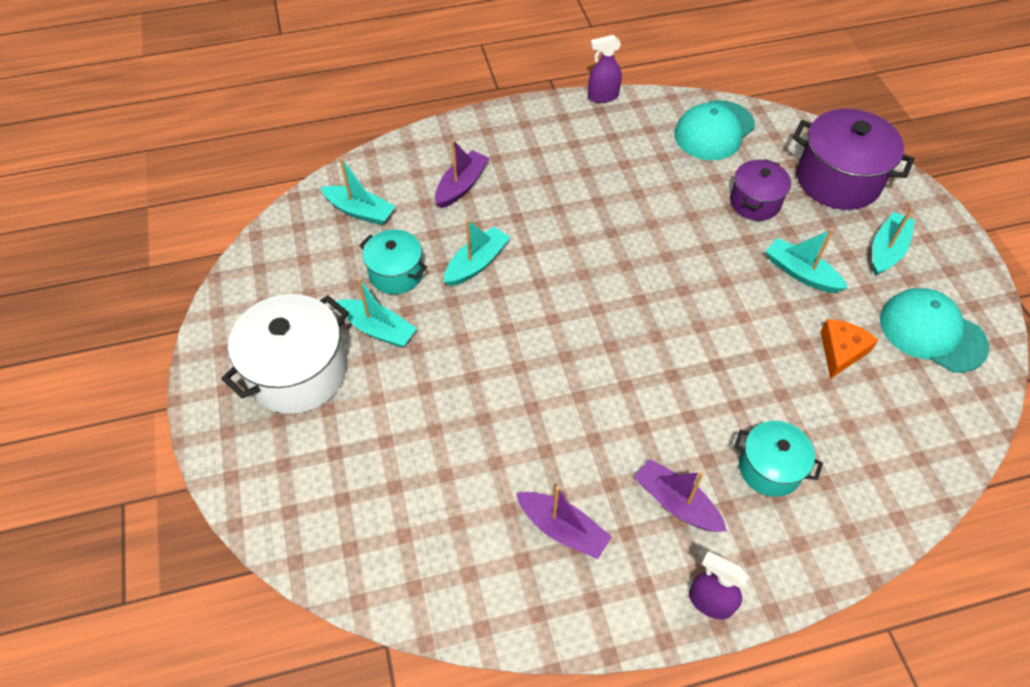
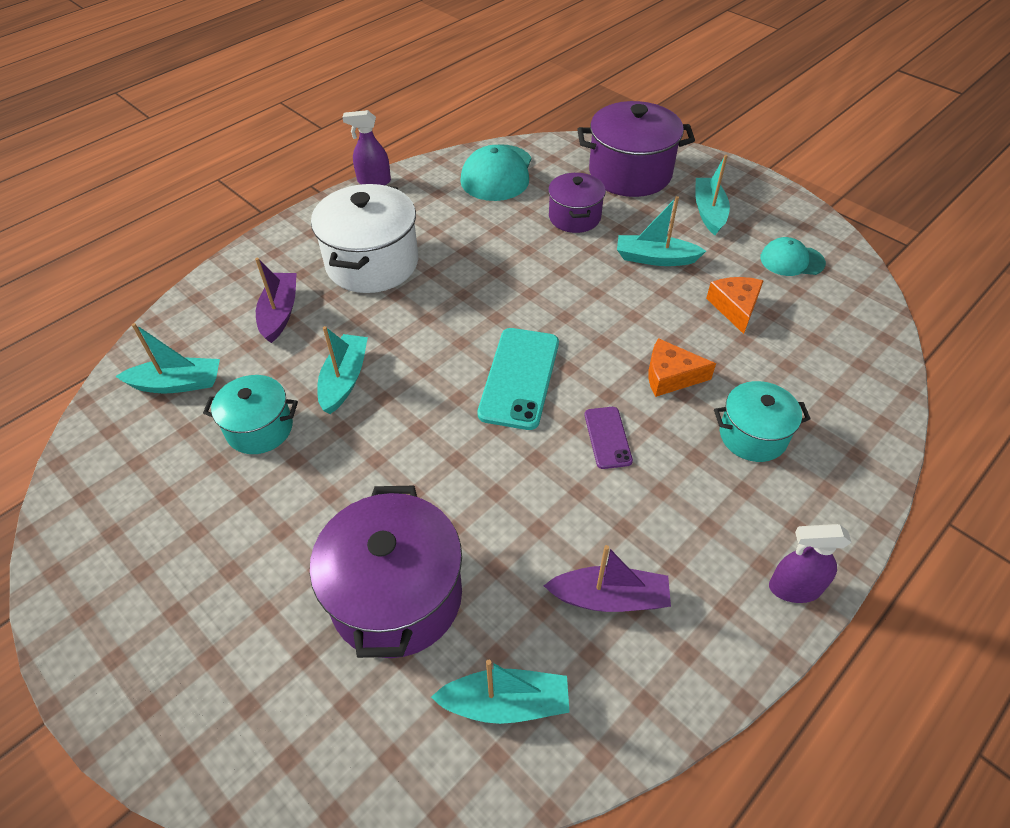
camera: 30 degrees left, 5 degrees down
(298, 372) = (203, 589): white pot -> white pot (372, 263)
(378, 329) = (274, 495): turquoise boat -> turquoise boat (506, 703)
(416, 445) = (396, 596): none -> purple pot
(603, 96) = (374, 181): purple spray bottle -> purple spray bottle turned 45 degrees clockwise
(610, 325) = (519, 378): none -> turquoise phone
(646, 409) = (607, 437): none -> purple phone
(676, 503) = (697, 511): purple boat -> none
(736, 384) = (670, 376): none -> orange cheese
(932, 332) = (791, 260): turquoise cap -> turquoise cap, size x0.61

